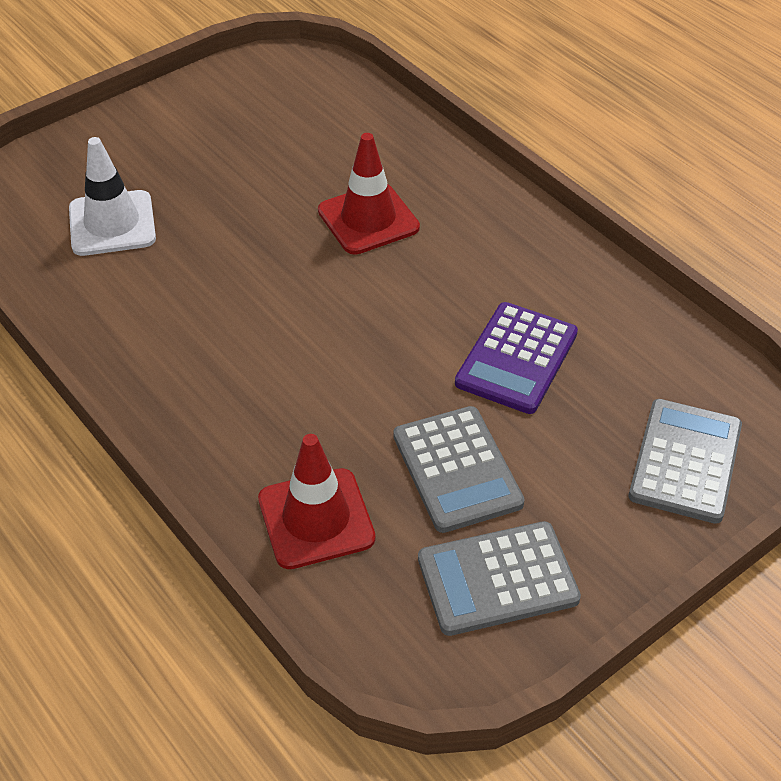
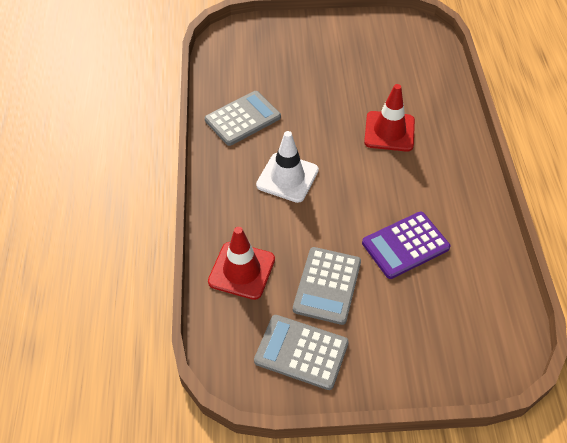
camera: 35 degrees right, 5 degrees up
(112, 224) = (265, 74): white traffic cone -> white traffic cone (287, 177)
(685, 461) = (450, 351): grey calculator -> grey calculator (243, 119)

